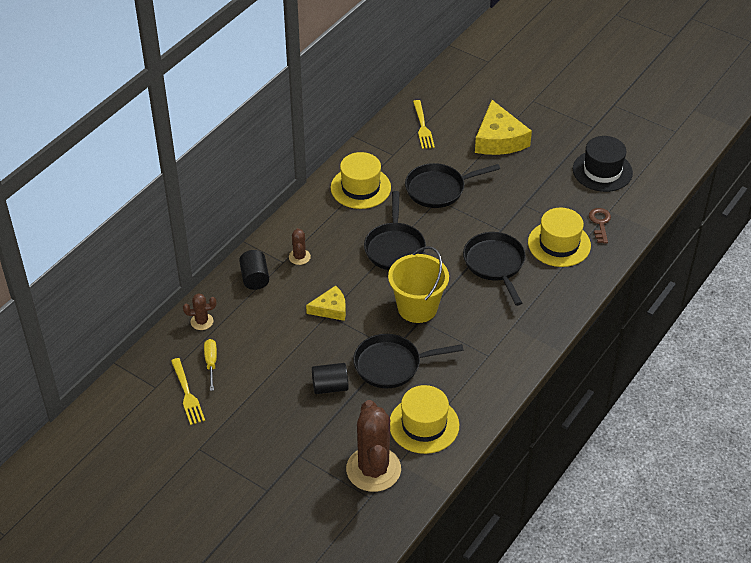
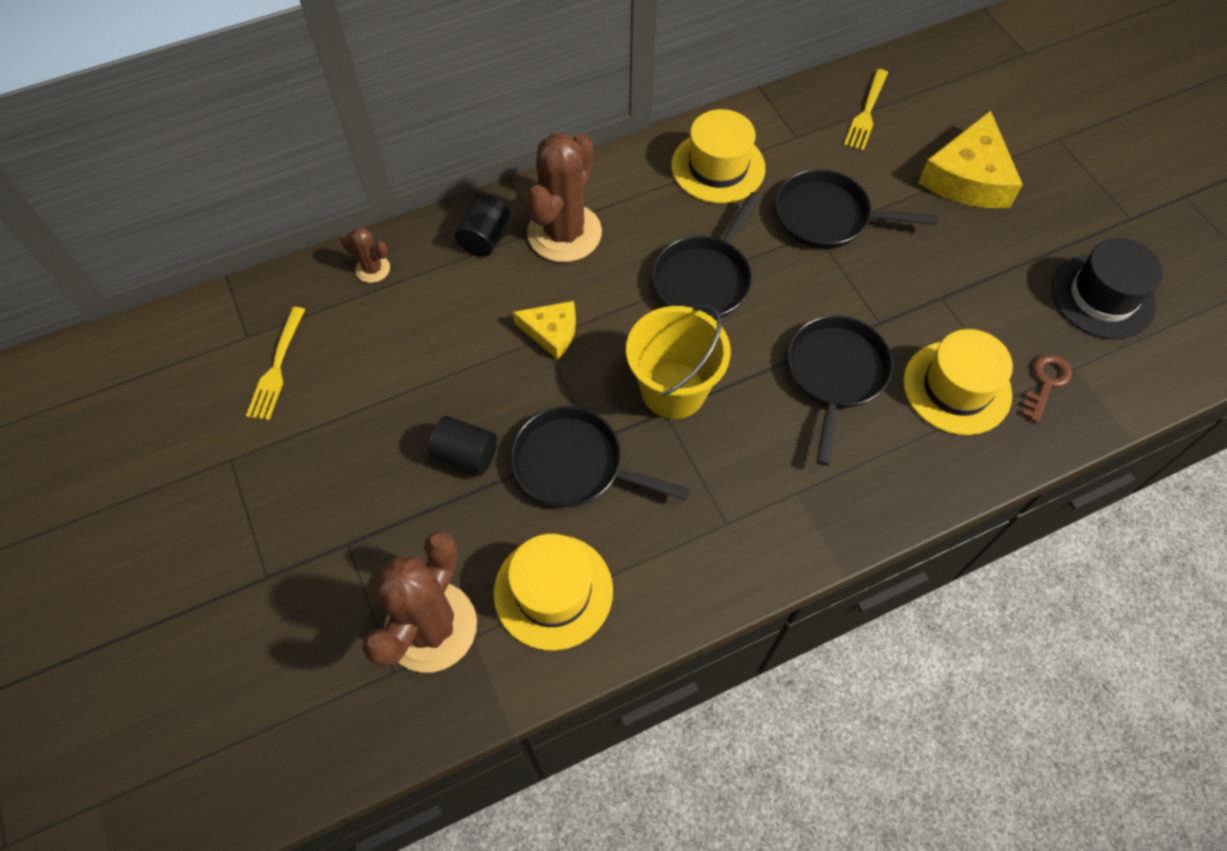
camera: 30 degrees right, 15 degrees up
(211, 363) = (339, 336): yellow screwdriver -> none
(299, 257) = (564, 233): brown cactus -> brown cactus, size x2.20

